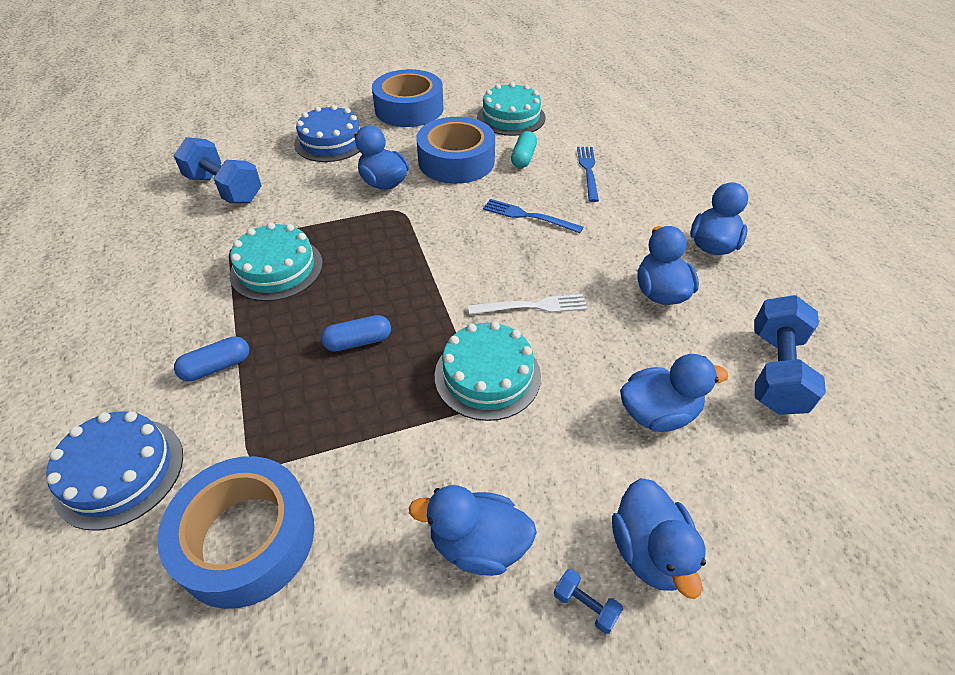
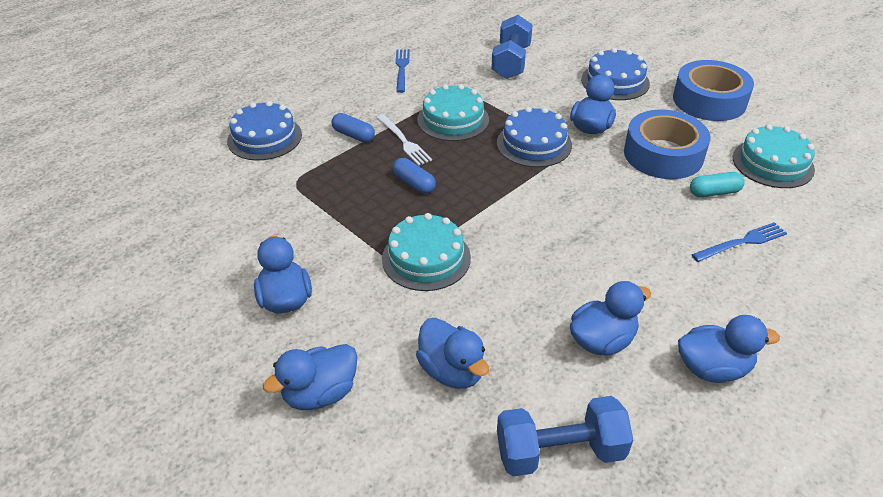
camera: 65 degrees right, 5 degrees down
(247, 538) = (247, 201): blue tape -> none
(373, 227) = (534, 144): none -> blue cake
(528, 216) = (629, 223): blue fork -> blue fork (402, 69)
(532, 306) = (516, 260): white fork -> white fork (403, 141)
(585, 605) = (265, 367): blue dumbbell -> none

